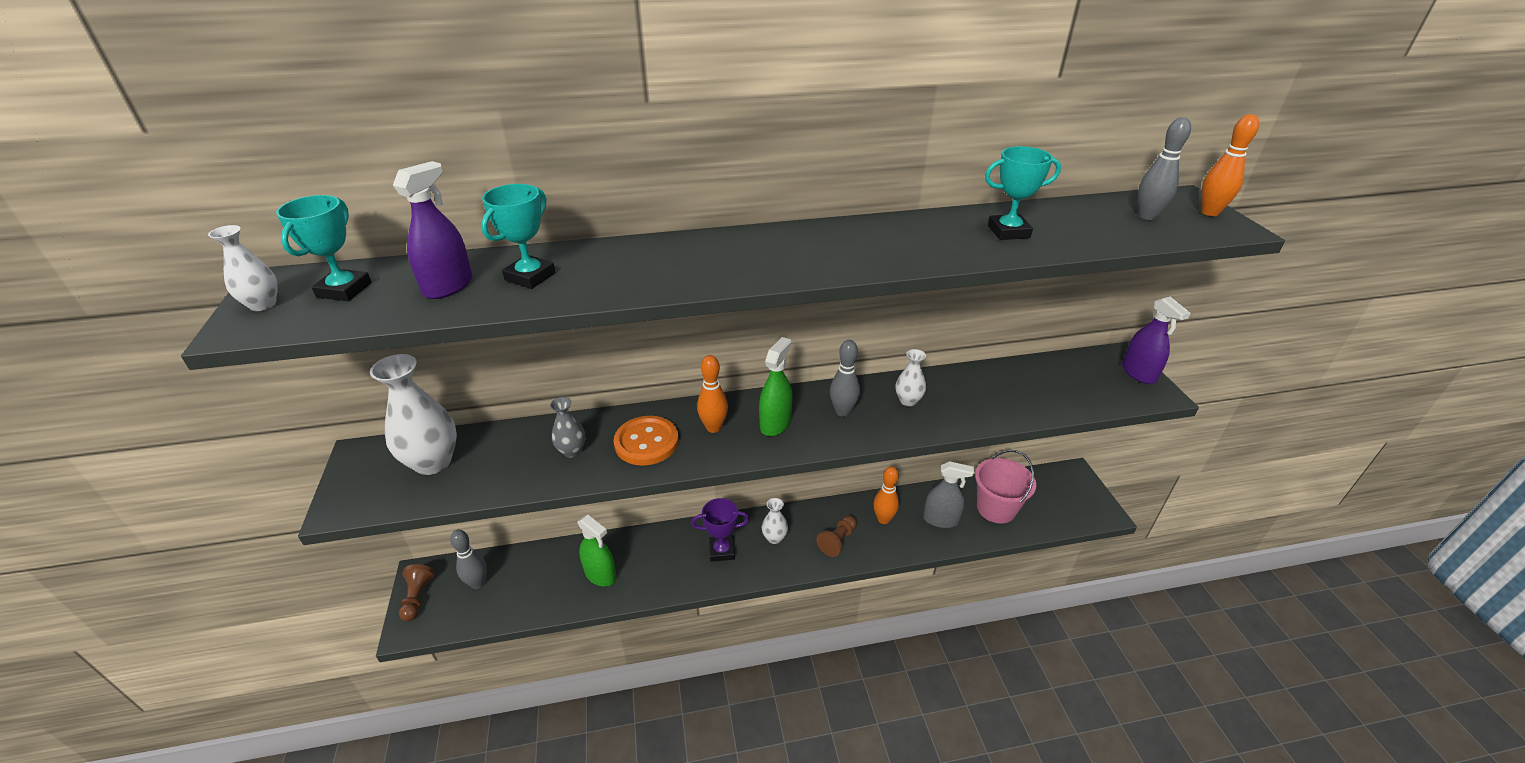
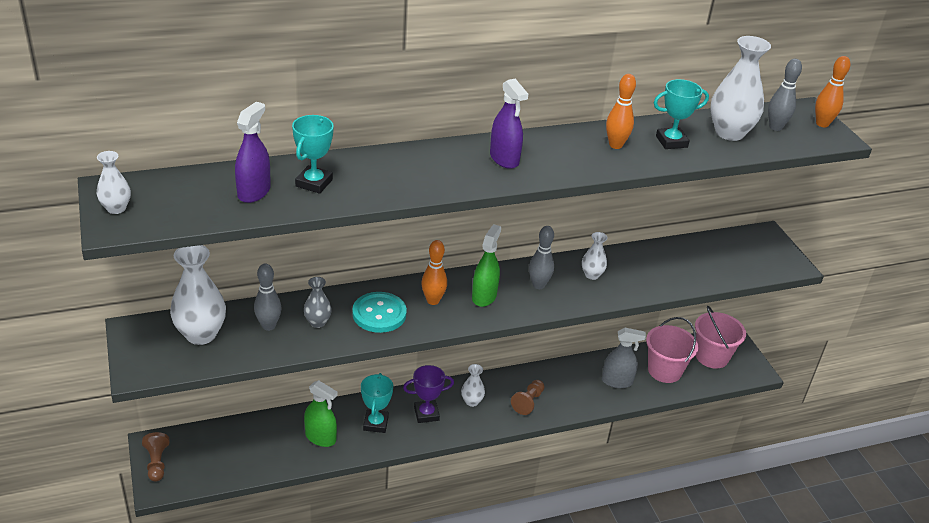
camera: 10 degrees left, 0 degrees up
(344, 290) = (173, 195): turquoise trophy -> turquoise trophy (376, 423)
(478, 583) = (209, 449): grey bowling pin -> grey bowling pin (268, 326)
(646, 442) = (379, 314): orange button -> turquoise button
(883, 519) = (567, 383): orange bowling pin -> orange bowling pin (615, 145)
(1051, 493) = (712, 356): none -> pink bucket
(1085, 222) = (729, 133): none -> white vase
(1138, 373) = (779, 248): purple spray bottle -> purple spray bottle (504, 159)

